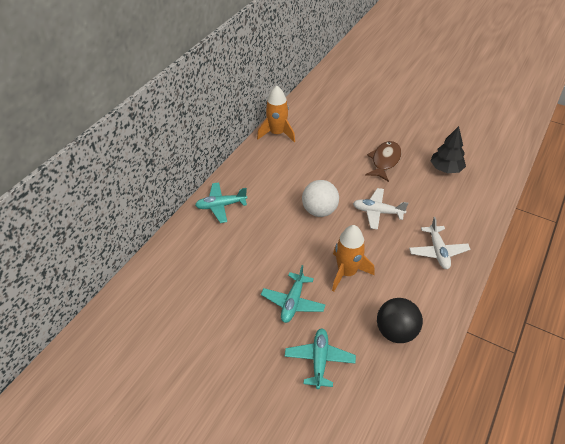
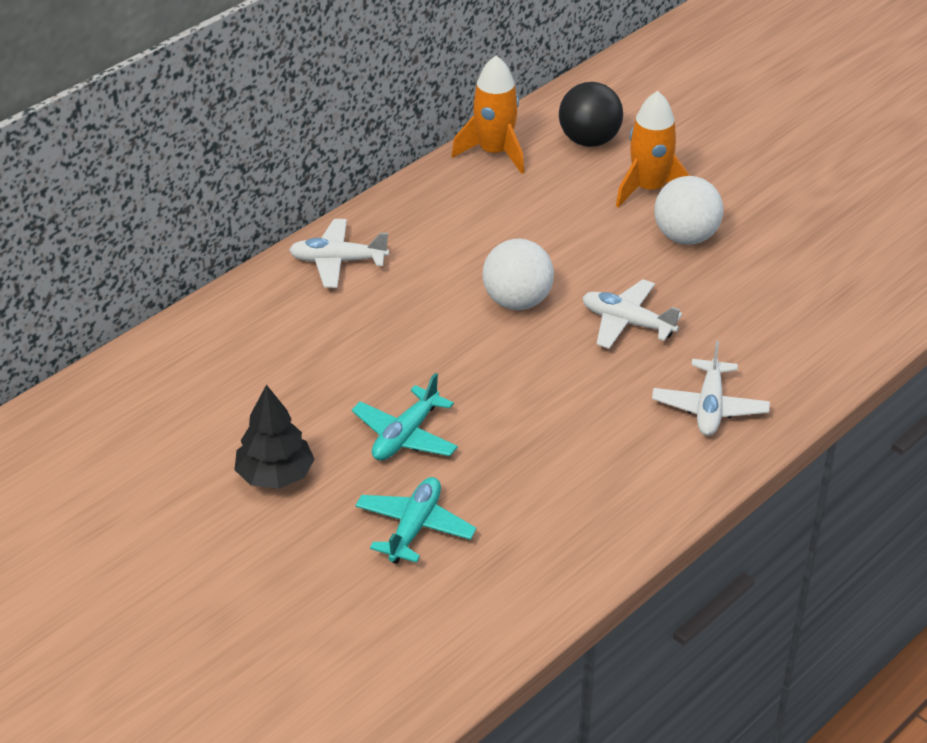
camera: 15 degrees right, 5 degrees down
(221, 206) = (338, 261): turquoise plane -> white plane
(347, 272) = (522, 409): orange rocket -> orange rocket (649, 189)
(384, 161) = (686, 237): brown fish -> white ball
(396, 332) = (567, 514): black ball -> black ball (589, 140)
(446, 169) = (802, 271): black tree -> black tree (275, 475)

